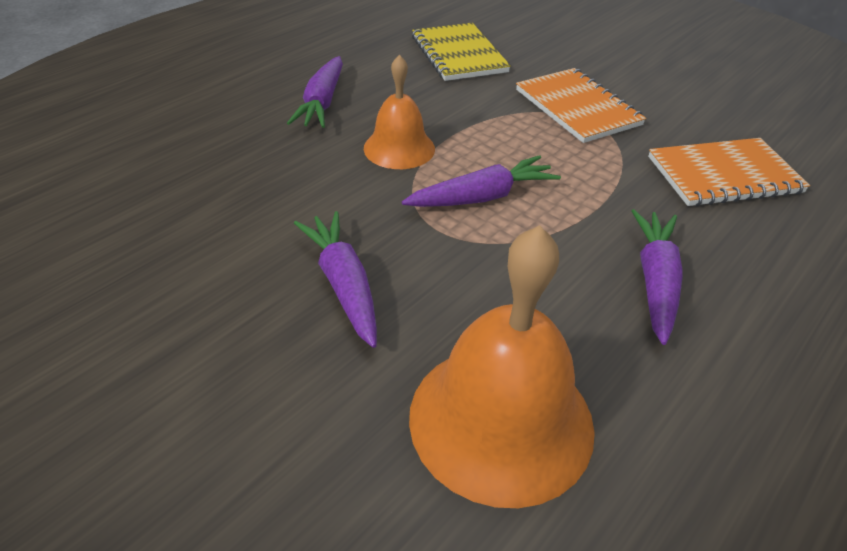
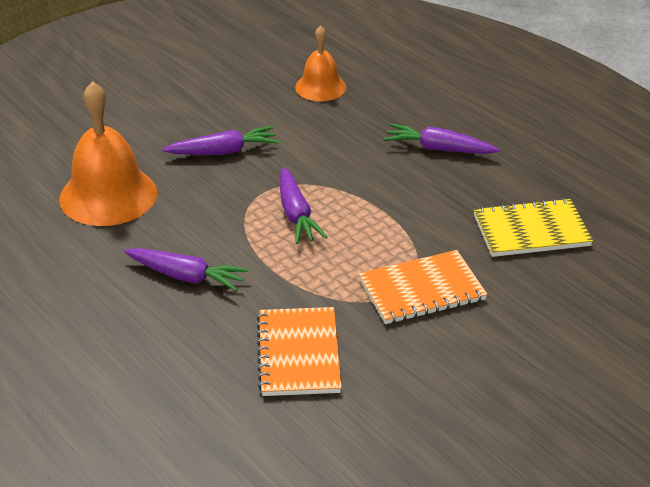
camera: 100 degrees right, 5 degrees down
(399, 148) = (366, 182): orange bell -> orange bell (320, 87)

